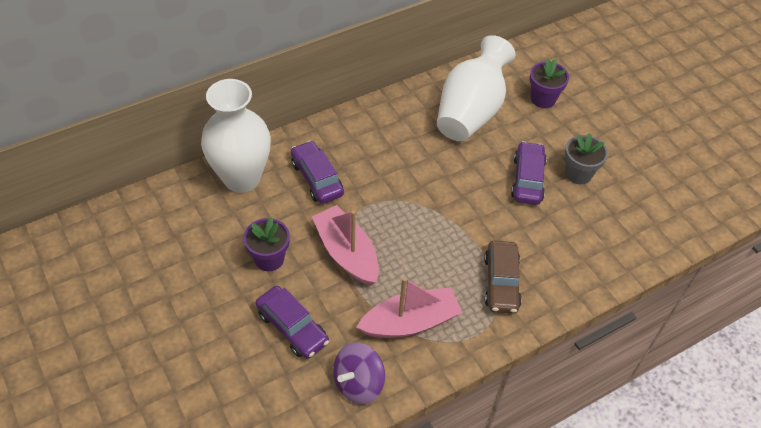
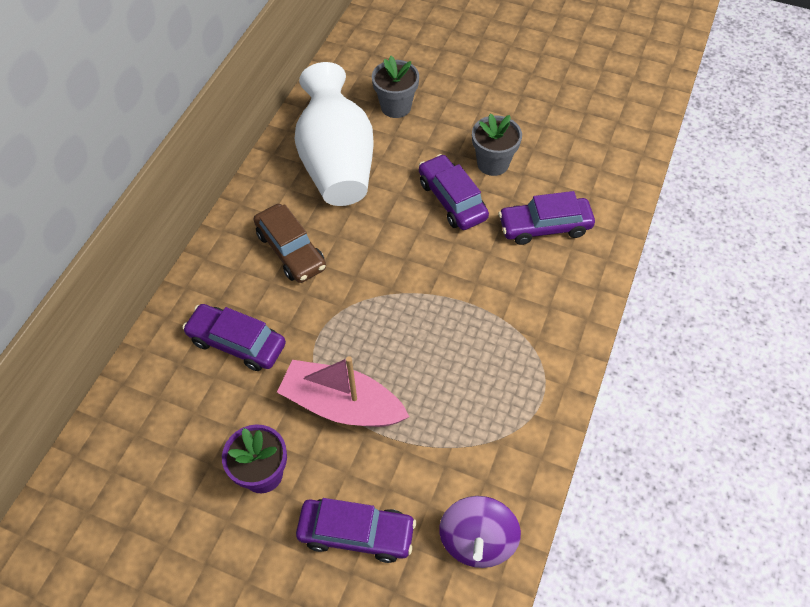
camera: 35 degrees left, 5 degrees up
(242, 178) = (149, 401): white vase -> none
(410, 322) = (470, 432): pink boat -> none
(501, 282) = (519, 325): brown car -> brown car (291, 250)
(543, 99) = (396, 107): purple flower pot -> grey flower pot
(577, 235) = (544, 227): none -> purple car

